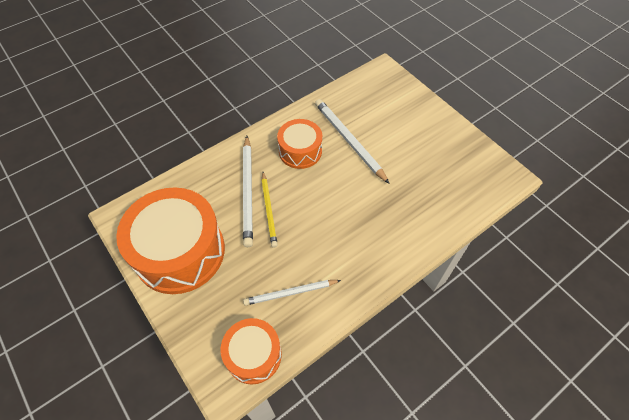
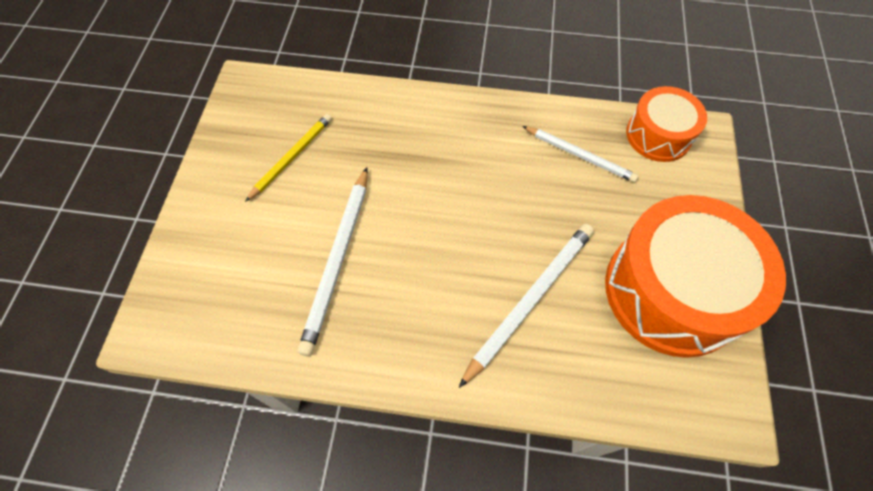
camera: 135 degrees left, 5 degrees up
(269, 210) = (525, 254): yellow pencil -> yellow pencil (292, 157)
(300, 151) = (411, 300): orange drum -> none

